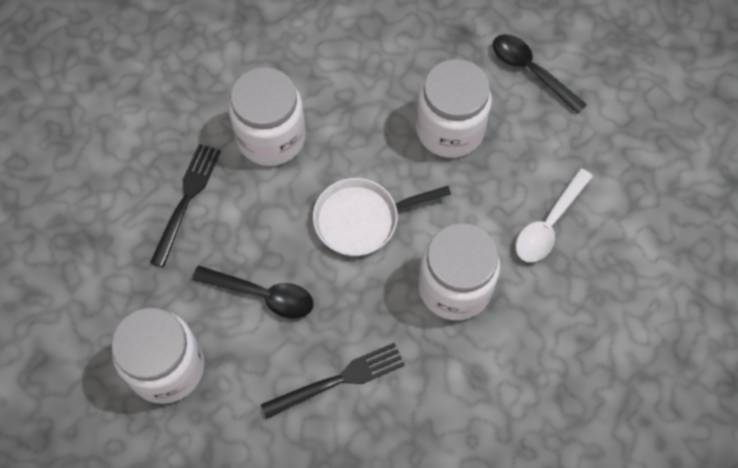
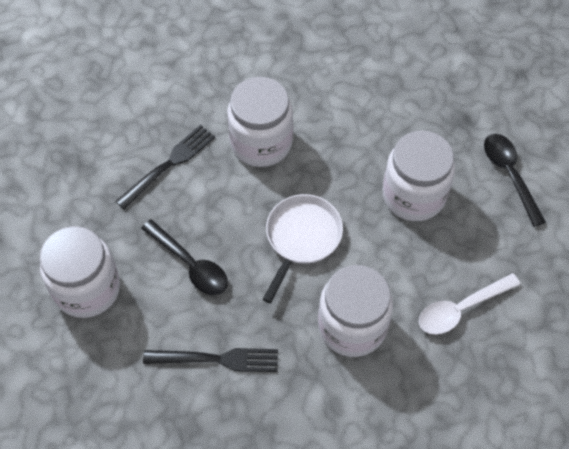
camera: 25 degrees right, 5 degrees down
(361, 219) = (301, 238): white pan -> white pan turned 105 degrees clockwise

